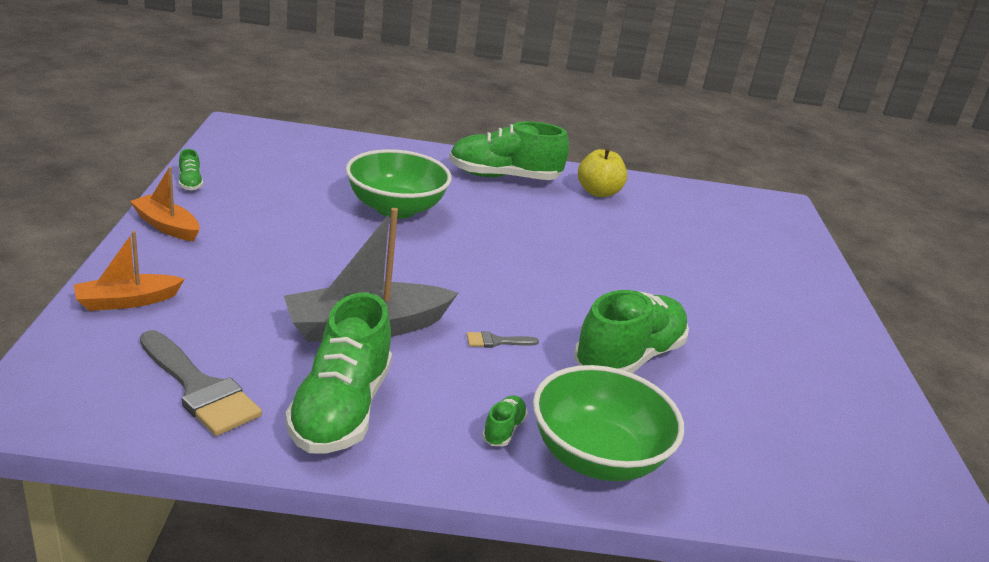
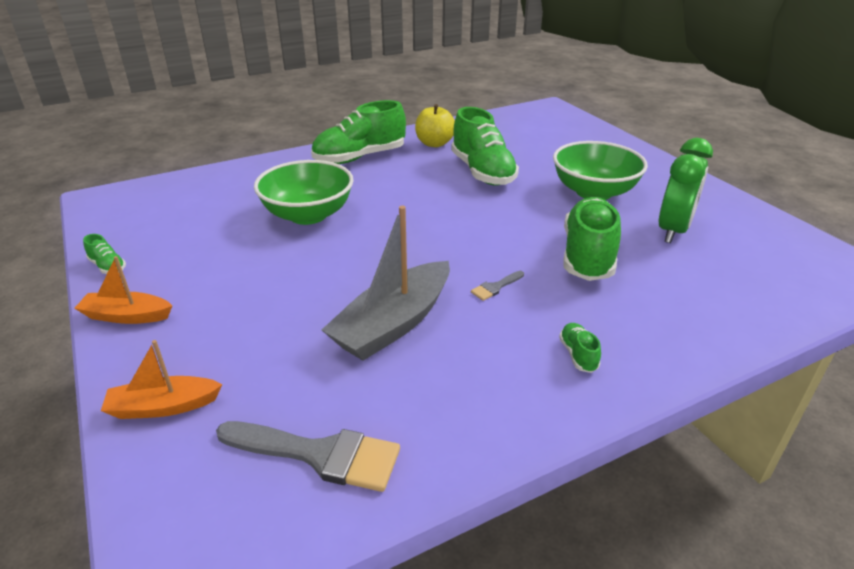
camera: 25 degrees left, 5 degrees up
(127, 301) = (163, 406): orange boat -> orange boat turned 45 degrees clockwise
(341, 409) = (452, 405): green shoe -> green shoe (482, 172)
(597, 456) = (654, 341): green bowl -> green bowl (594, 192)
(760, 378) = (673, 230): none -> green clock

